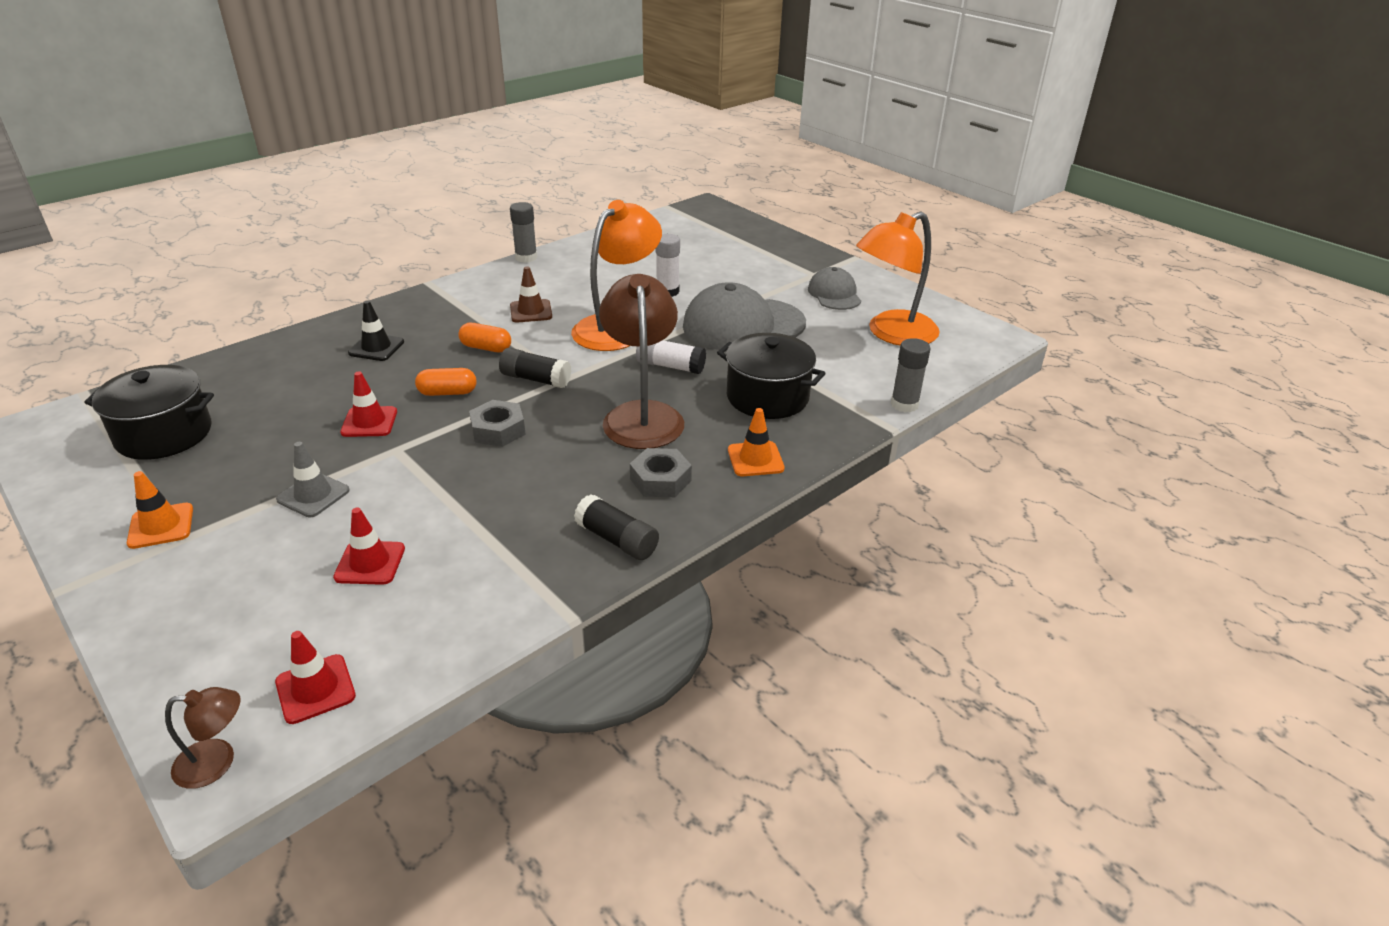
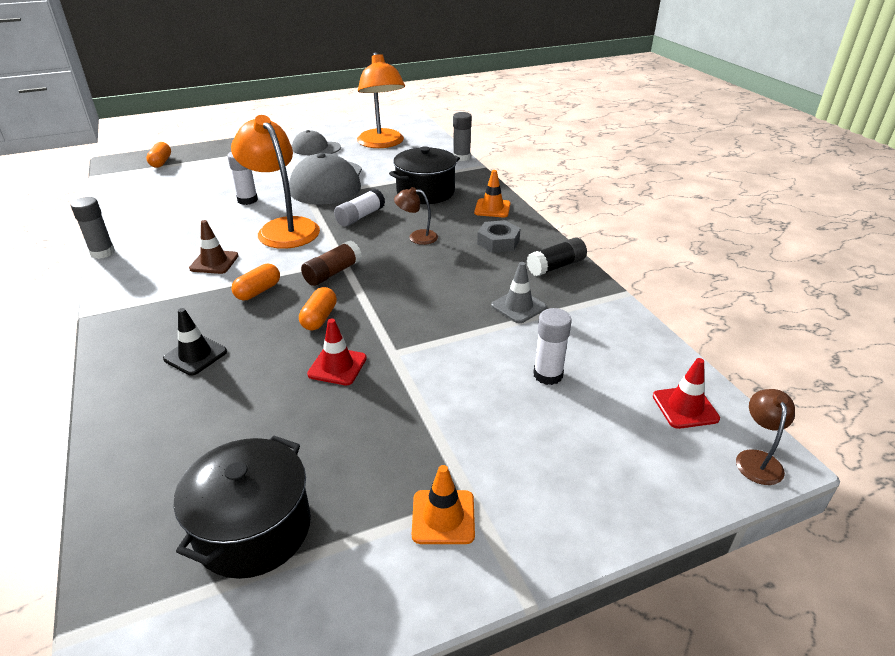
camera: 70 degrees left, 0 degrees up
(313, 495) = (439, 405): grey traffic cone -> grey traffic cone (518, 306)
(370, 563) = (548, 375): red traffic cone -> white glue stick
(498, 430) = (397, 298): grey nut -> none
(536, 379) = (333, 273): black glue stick -> brown glue stick
(642, 415) = (417, 237): brown lamp -> brown lamp, size x0.47
(721, 225) = (161, 162): none -> orange capsule

